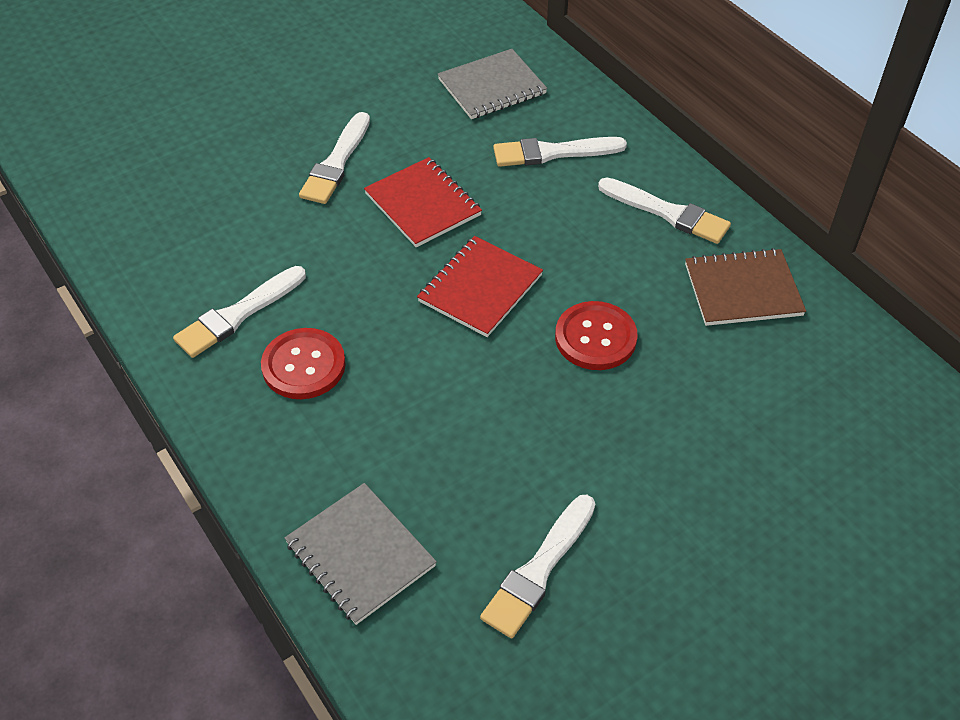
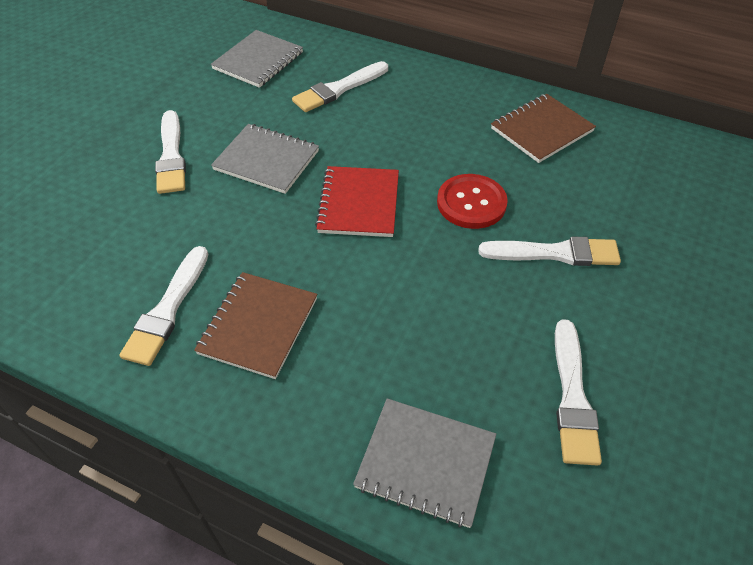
camera: 30 degrees left, 0 degrees up
(303, 365) = (258, 326): red button -> brown notebook
(423, 204) = (266, 160): red notebook -> grey notebook
(667, 213) = (451, 99): white brush -> white brush (555, 253)

